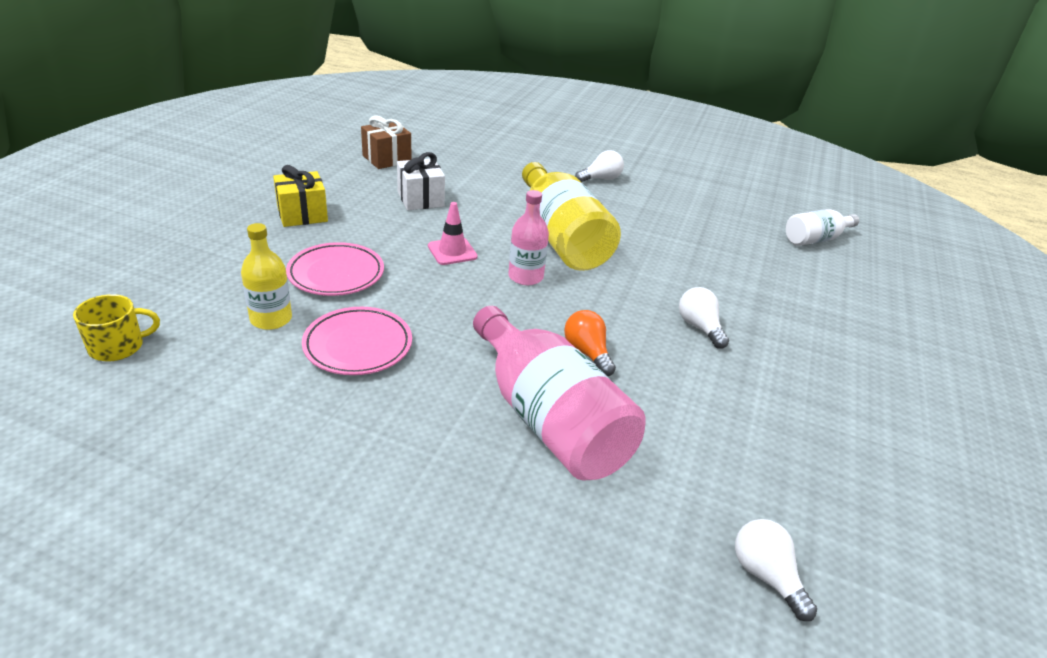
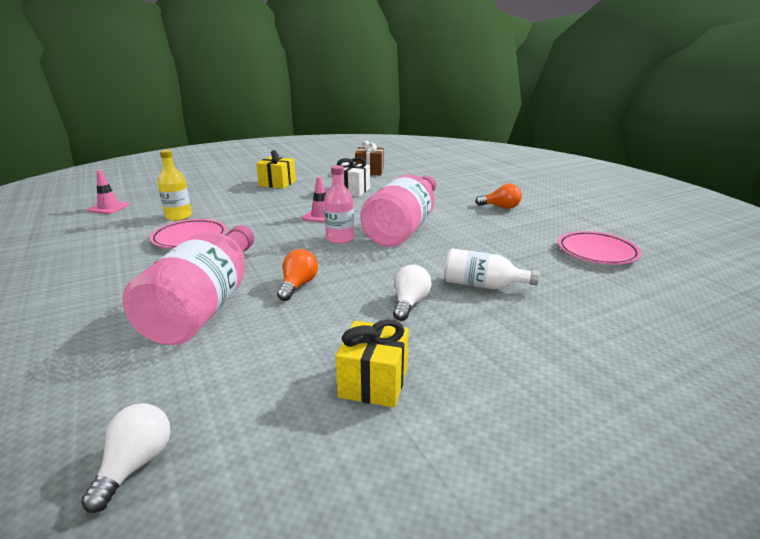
camera: 45 degrees right, 10 degrees down
(118, 346) = (109, 208): yellow mug -> pink traffic cone
(336, 274) = (242, 209): pink plate -> pink plate (597, 252)
(561, 238) = (404, 228): yellow bottle -> pink bottle
(601, 179) = (500, 207): white light bulb -> orange light bulb
(786, 412) = (373, 382): none -> yellow gift
(815, 239) = (655, 290): white bottle -> white bottle (482, 285)

